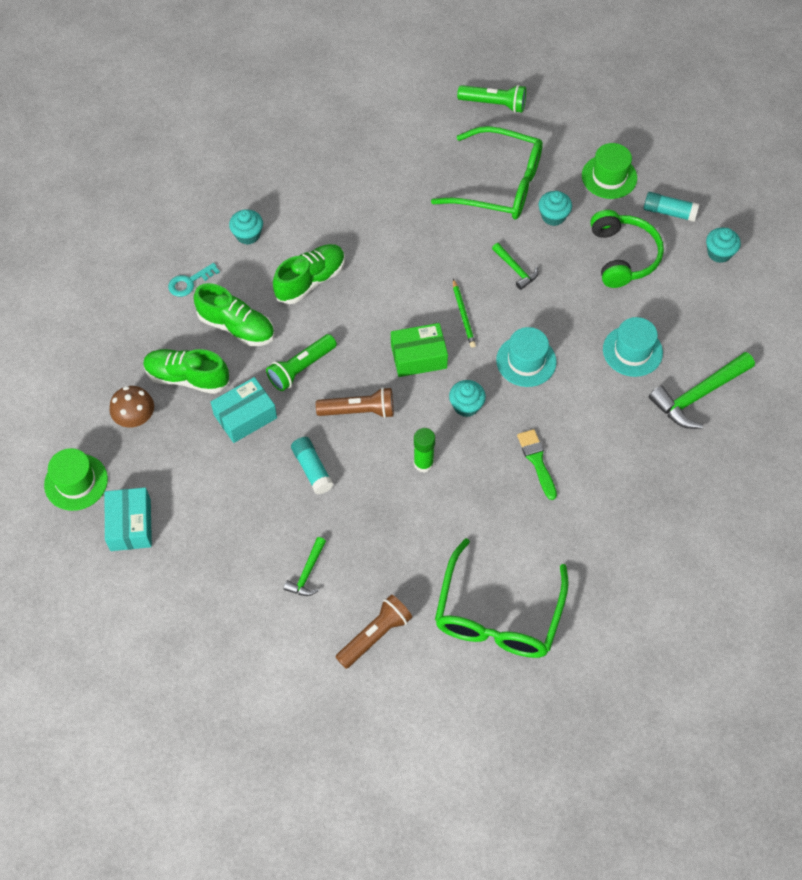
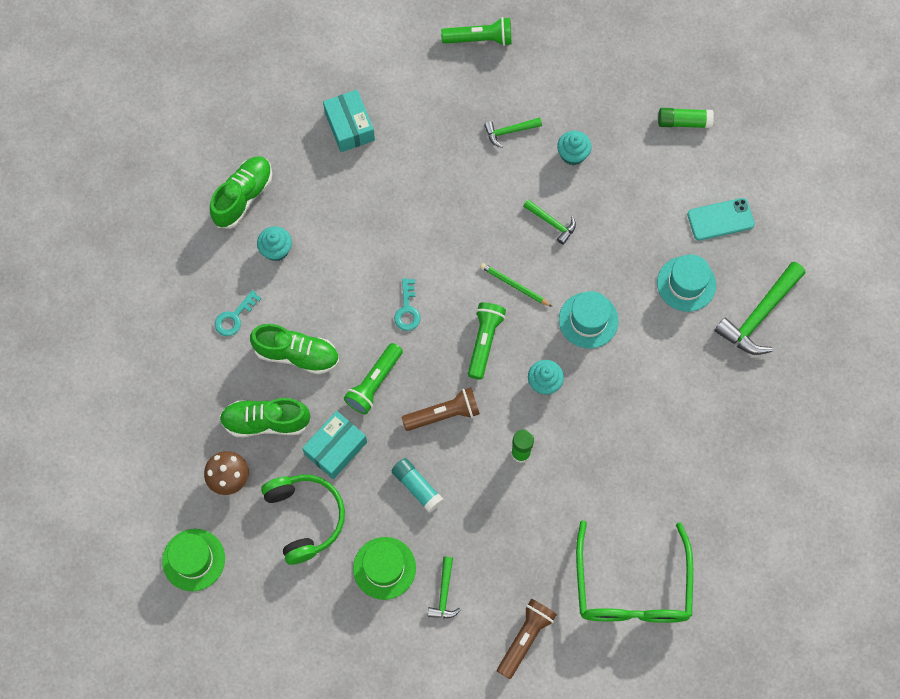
camera: 15 degrees left, 10 degrees up
(130, 525) = (261, 590): turquoise box -> turquoise box (349, 126)
(310, 281) = (354, 285): green shoe -> green shoe (243, 197)
(353, 312) = (407, 309): none -> turquoise key
(418, 357) = (484, 342): green box -> green flashlight
(463, 315) = (514, 285): green pencil -> green pencil turned 150 degrees clockwise
(498, 184) = (509, 131): green glasses -> green hammer
(537, 461) = (626, 423): green brush -> none
(609, 177) = (616, 96): green hat -> green hat (384, 568)
(623, 256) = (651, 182): green headphones -> green headphones (305, 518)
(669, 212) = (684, 122): turquoise glue stick -> green glue stick
(682, 302) = (720, 219): none -> turquoise phone
(719, 253) = (742, 156): turquoise cupcake -> none

